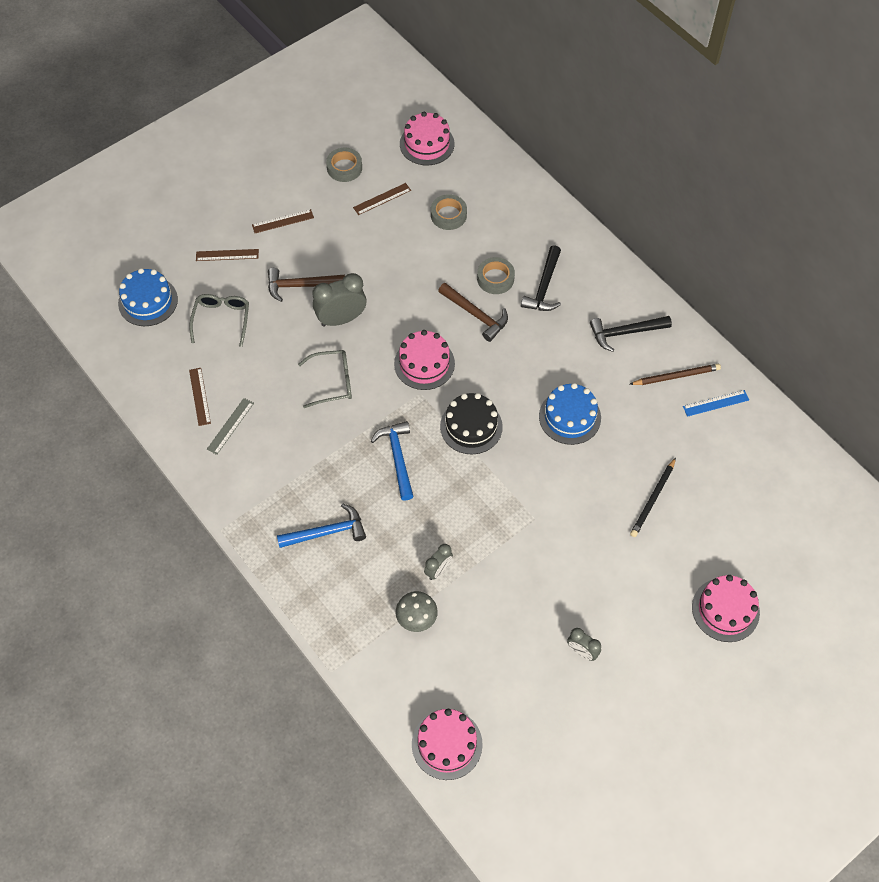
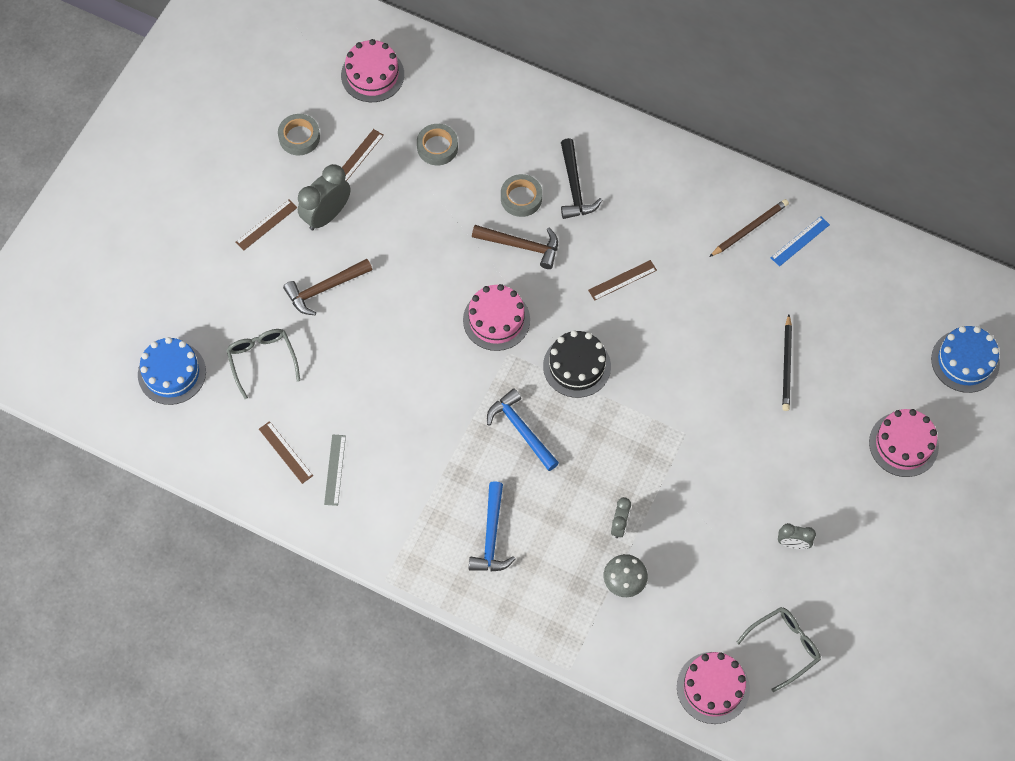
camera: 25 degrees left, 5 degrees up
(227, 255) = (228, 287): brown ruler -> brown ruler (622, 280)
(326, 532) = (491, 536): blue hammer -> blue hammer turned 135 degrees clockwise
(332, 382) = (414, 379): grey glasses -> grey glasses (784, 647)
(341, 319) = (387, 307): grey clock -> grey clock (327, 215)
(569, 417) = (667, 315): blue cake -> blue cake (965, 361)
(625, 333) = (679, 203): black hammer -> none

